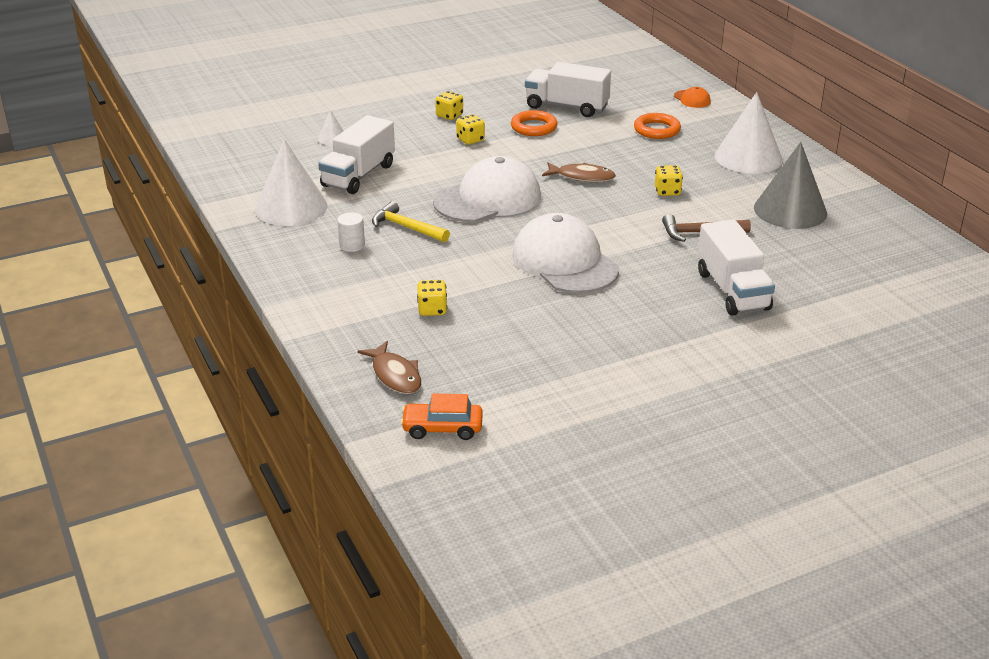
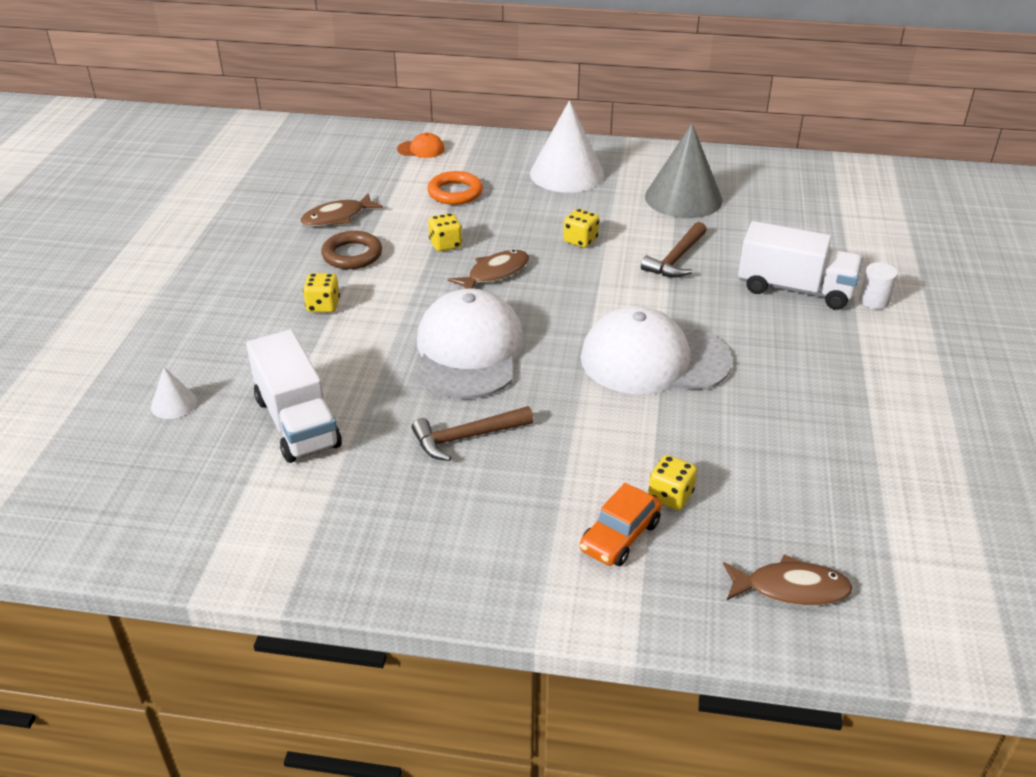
camera: 55 degrees left, 5 degrees up
(291, 207) = (306, 514): white cone -> none
(352, 245) = (461, 500): white cylinder -> white cylinder (874, 300)
(406, 227) = (466, 437): yellow hammer -> brown hammer
(442, 428) = (927, 596): orange car -> orange car (620, 536)
(449, 116) = (247, 295): yellow dice -> yellow dice (445, 244)
(534, 127) = (352, 255): orange ring -> brown ring
(566, 107) = (337, 217): white truck -> brown fish

